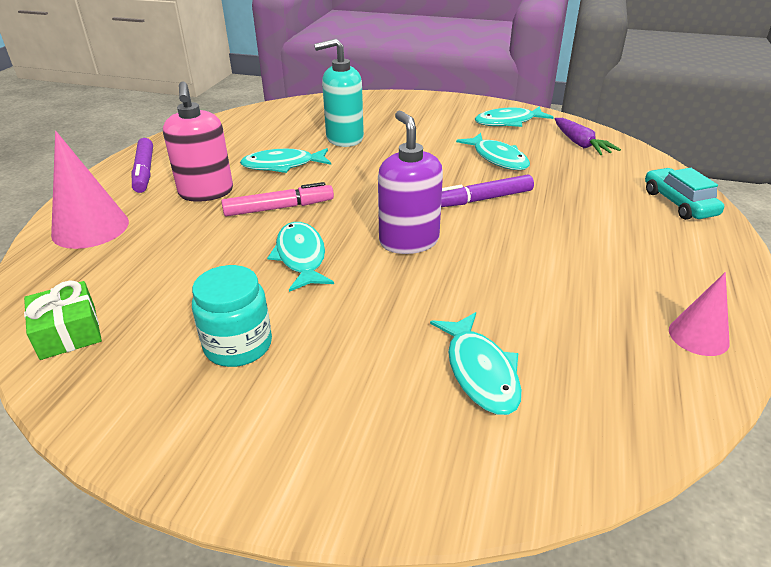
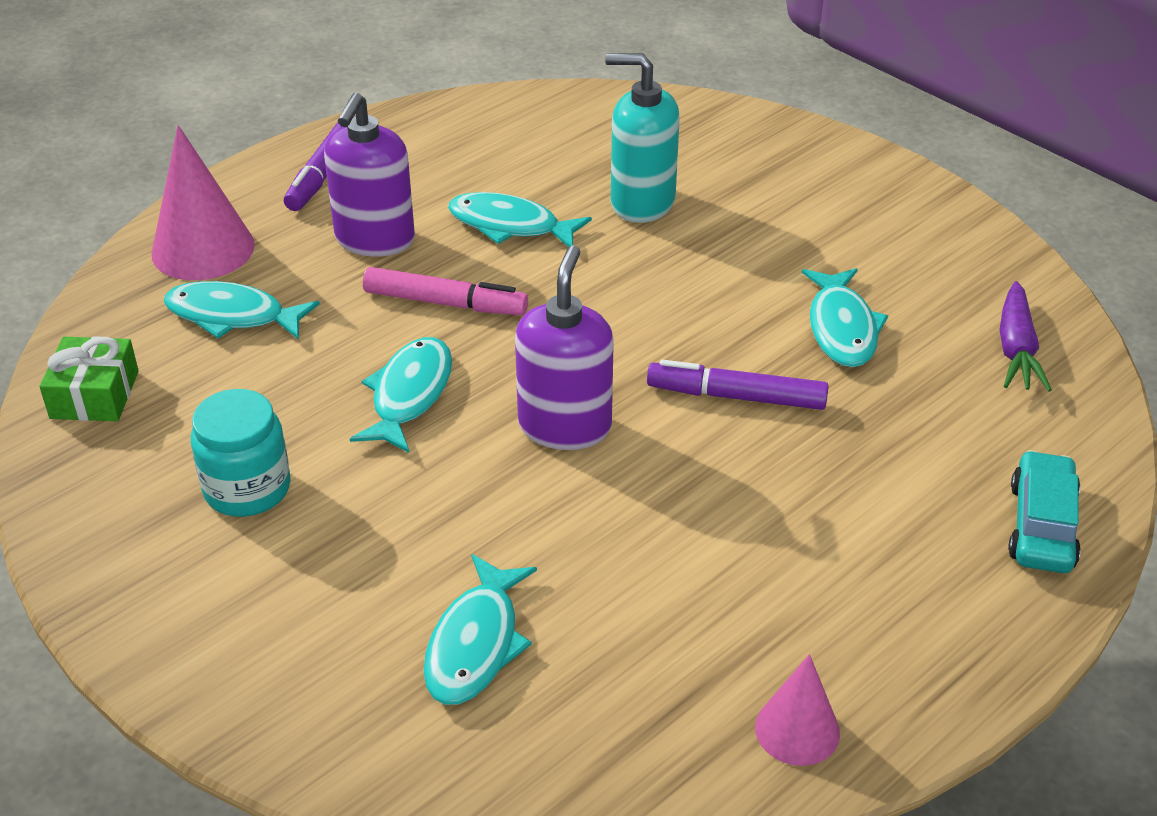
camera: 30 degrees right, 5 degrees up
(206, 192) = (374, 239): pink soap dispenser -> purple soap dispenser
(508, 122) = (942, 258): turquoise fish -> turquoise fish (232, 316)

